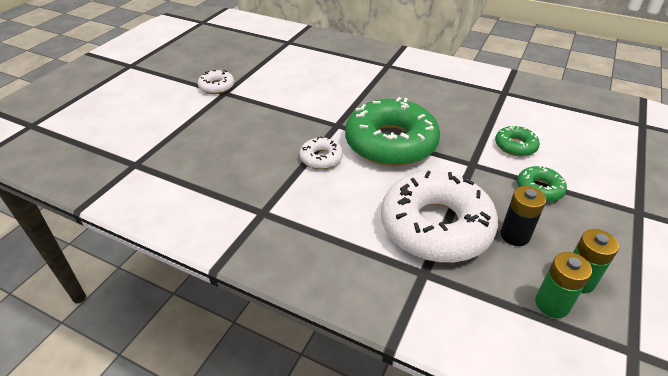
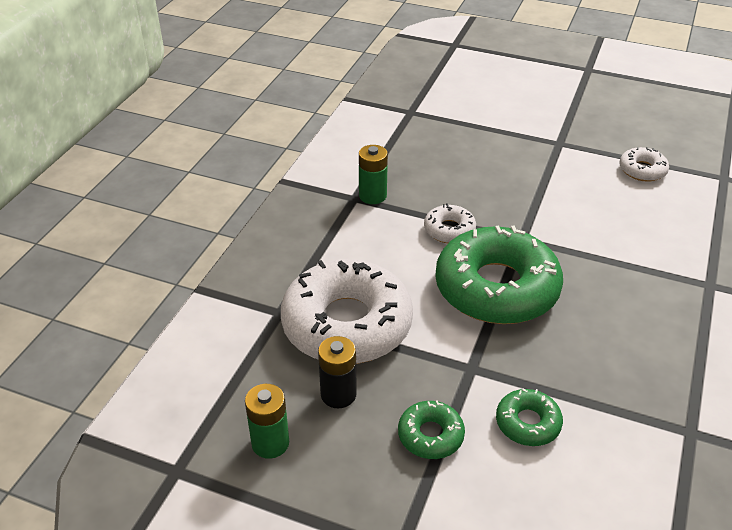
camera: 85 degrees right, 0 degrees up
(216, 86) = (569, 135): white donut -> white donut (642, 170)
(552, 304) = (238, 411): green battery -> green battery (372, 196)

